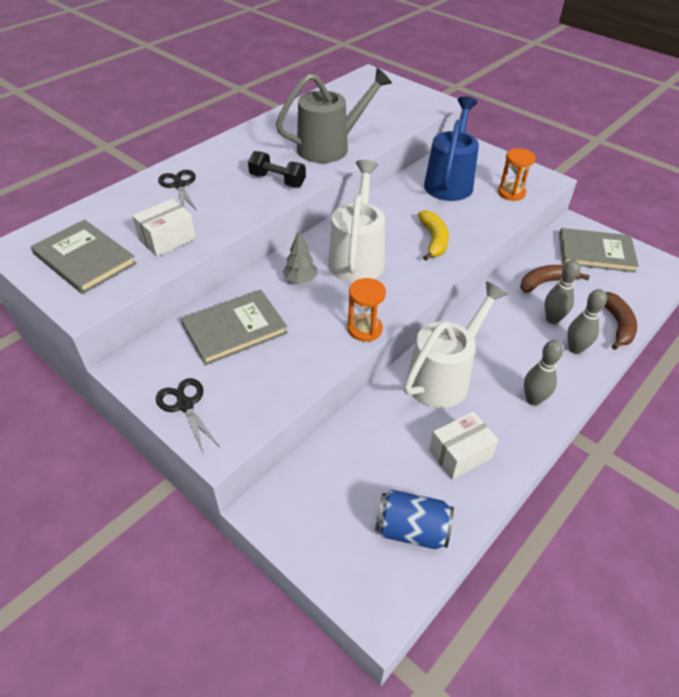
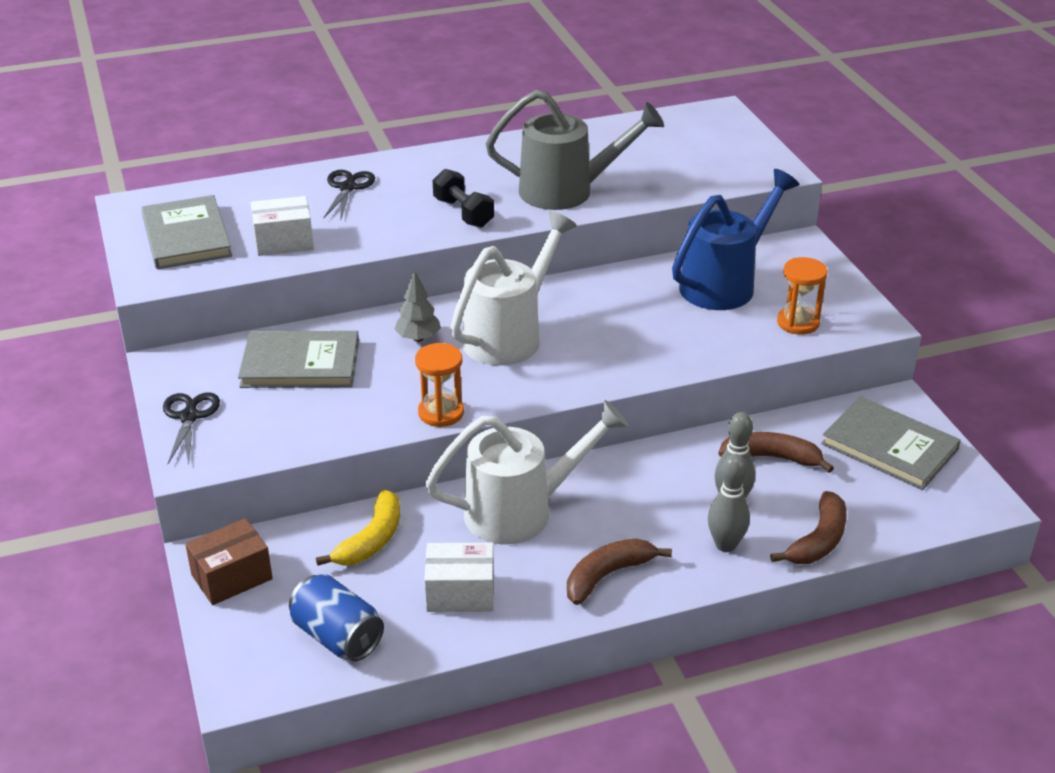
camera: 30 degrees right, 10 degrees down
(296, 518) = (232, 577): none -> brown box
(433, 240) = (625, 346): yellow banana -> yellow banana (371, 540)
(533, 399) = (607, 576): grey bowling pin -> brown banana

